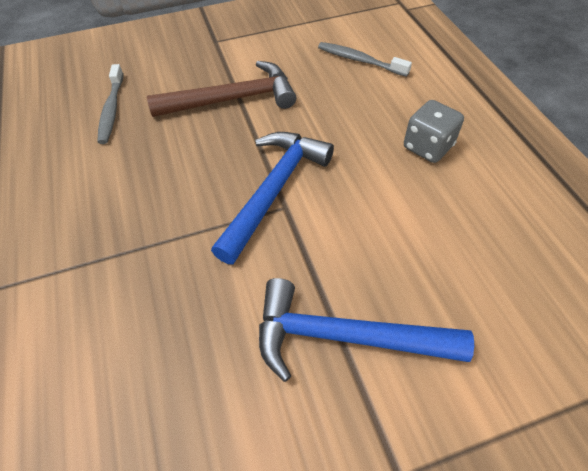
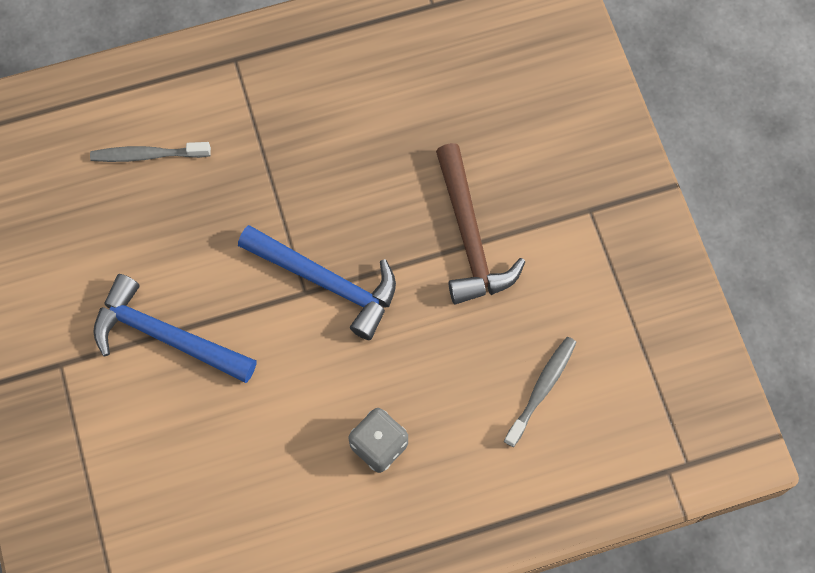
camera: 90 degrees right, 15 degrees up
(112, 110) = (457, 110): grey toothbrush -> grey toothbrush (147, 155)
(344, 337) = (166, 336): blue hammer -> blue hammer turned 75 degrees counterclockwise

